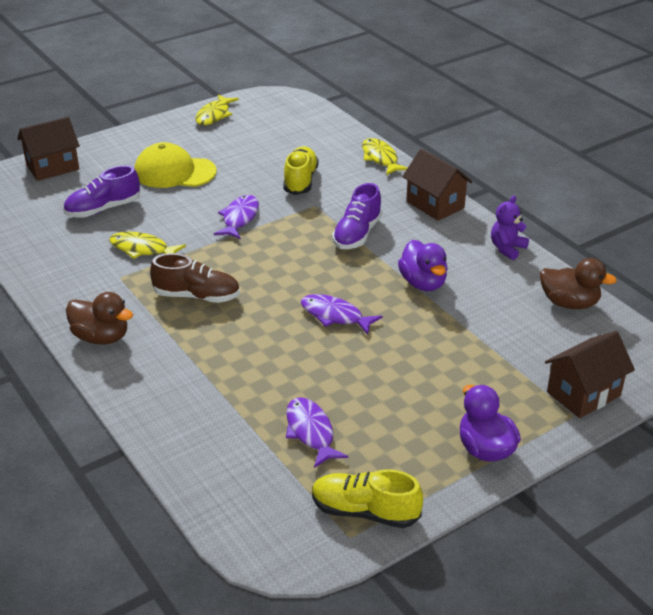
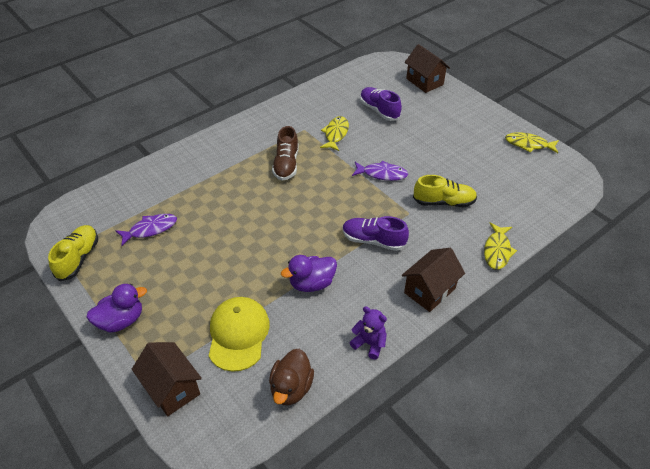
camera: 85 degrees right, 10 degrees up
(101, 337) = (243, 131): brown duck -> none
(174, 172) = (435, 135): yellow cap -> yellow cap (238, 334)
(335, 316) = (268, 234): purple fish -> none
(380, 158) = (497, 250): yellow fish -> yellow fish turned 135 degrees clockwise

